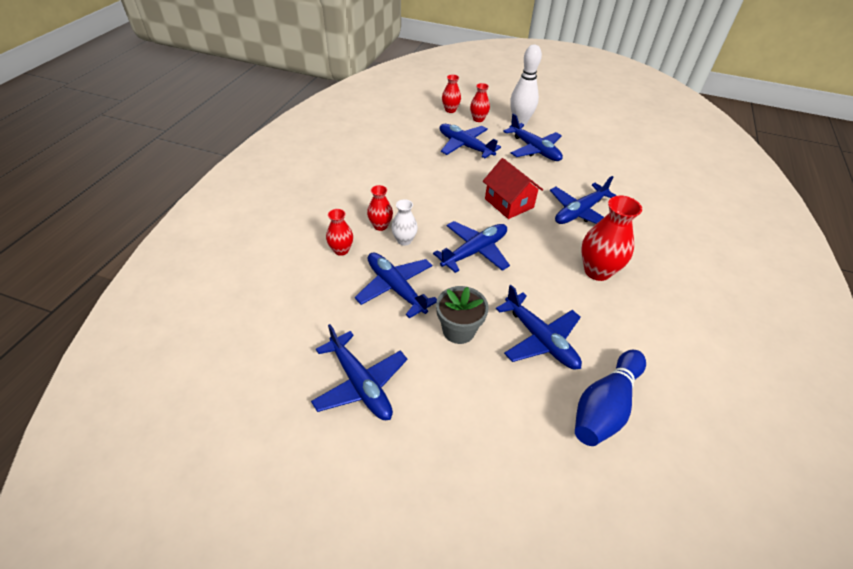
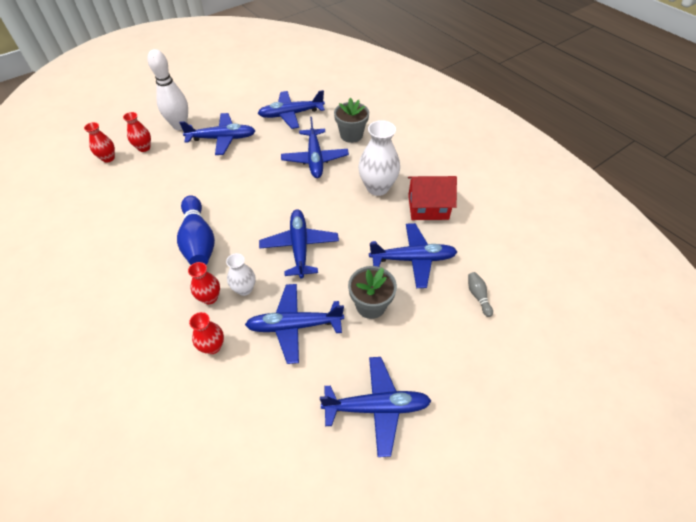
camera: 55 degrees left, 5 degrees up
(465, 146) = (169, 178): blue plane -> blue plane (291, 114)
(509, 203) = (267, 193): red house -> red house (428, 207)
(547, 417) = (478, 296): none -> grey bowling pin
(597, 271) = (377, 187): red vase -> white vase
(604, 406) = (487, 259): blue bowling pin -> blue bowling pin (198, 241)
(639, 221) = (351, 135): none -> grey flower pot

